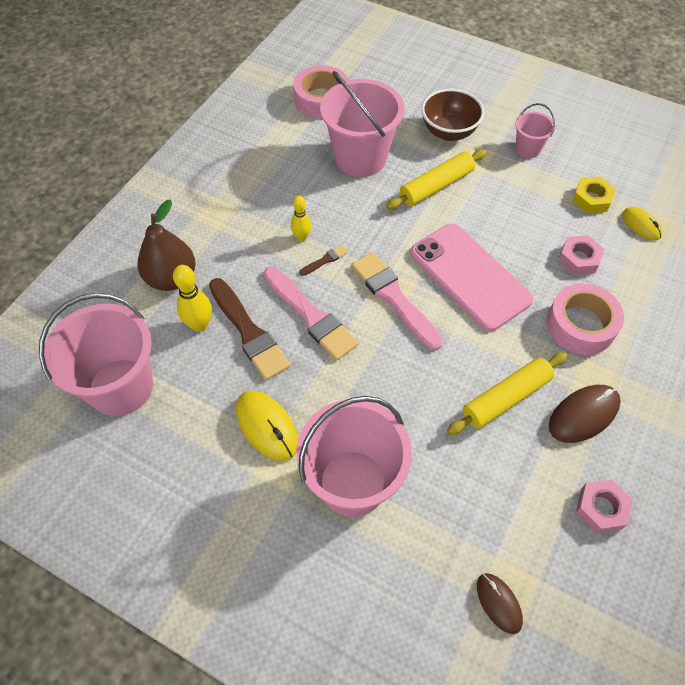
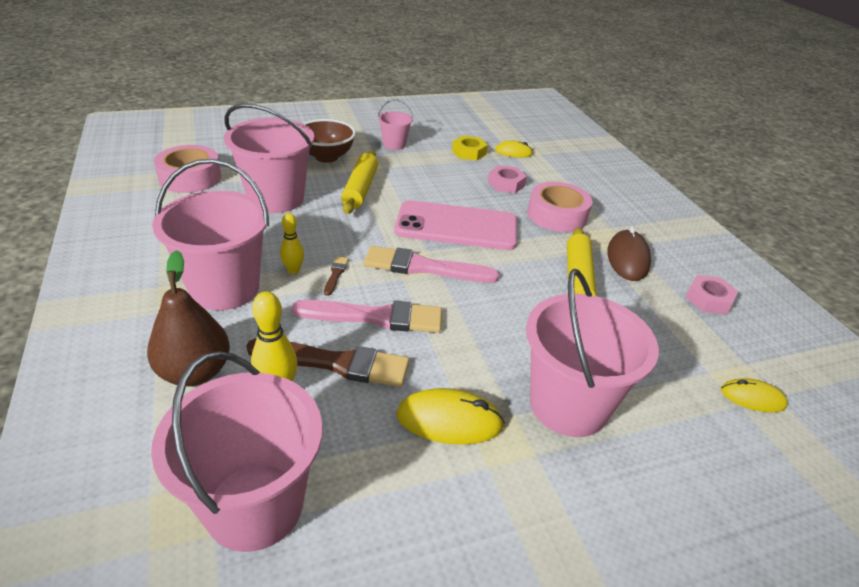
camera: 50 degrees left, 20 degrees down
(245, 224) = (225, 288): none -> pink bucket
(498, 603) = (752, 398): brown mouse -> yellow mouse

